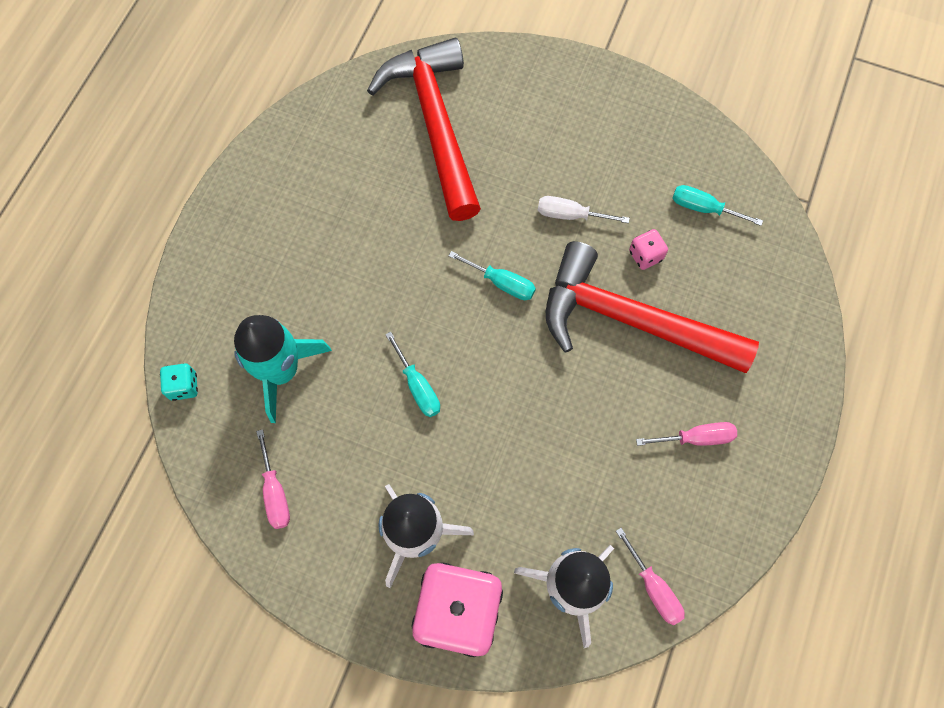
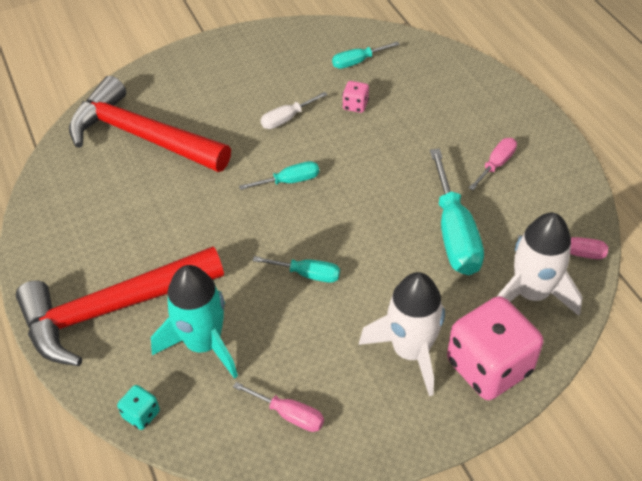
camera: 45 degrees left, 20 degrees down
(576, 468) = (454, 233): none -> turquoise screwdriver
(631, 320) = (388, 140): red hammer -> red hammer (113, 309)

